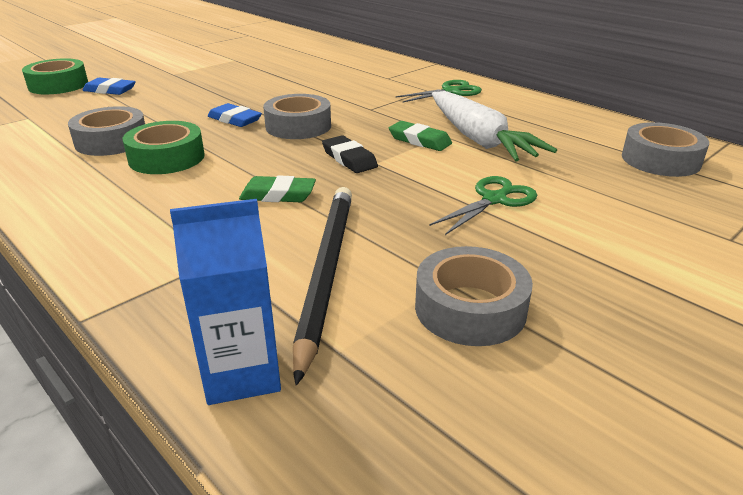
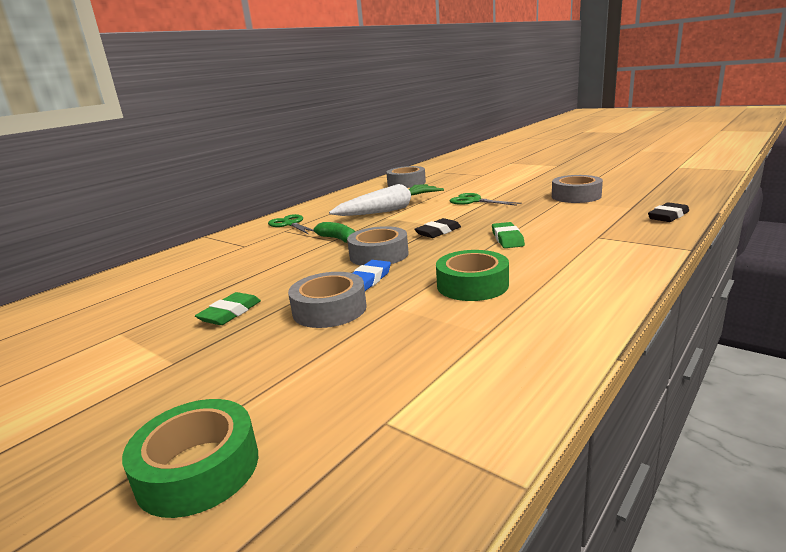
camera: 95 degrees left, 10 degrees down
(110, 90) = (249, 391): blue eraser -> none
(111, 141) = (447, 322): grey tape -> grey tape (329, 309)
(241, 373) = (668, 216): blue carton -> black eraser
(326, 272) = (579, 217): black pencil -> none
(371, 111) = (338, 239): none -> green banana
(419, 140) = (397, 221): green eraser -> green eraser (230, 313)

